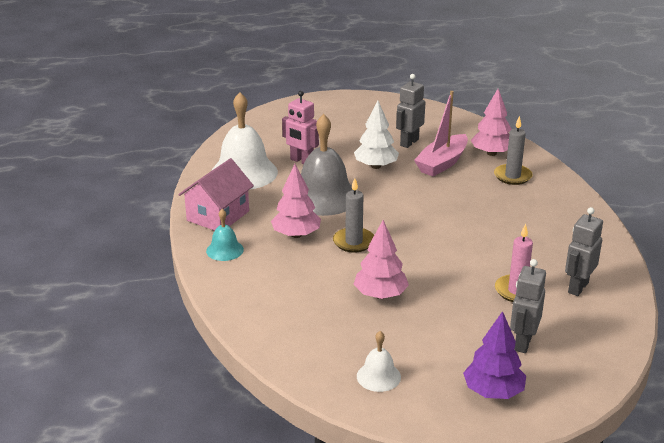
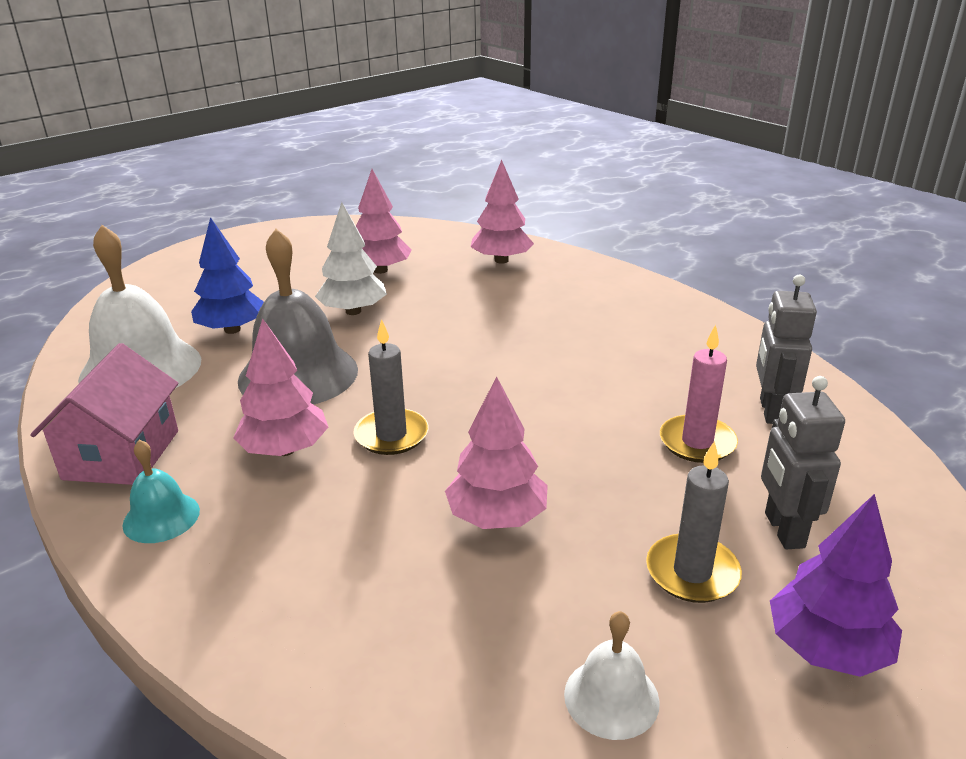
camera: 25 degrees left, 0 degrees up
(301, 161) = (232, 330): pink robot -> blue tree
(409, 142) = (380, 270): grey robot -> pink tree
(442, 163) = (445, 287): pink boat -> none
(512, 176) = (551, 282): grey candle -> grey candle (692, 572)

